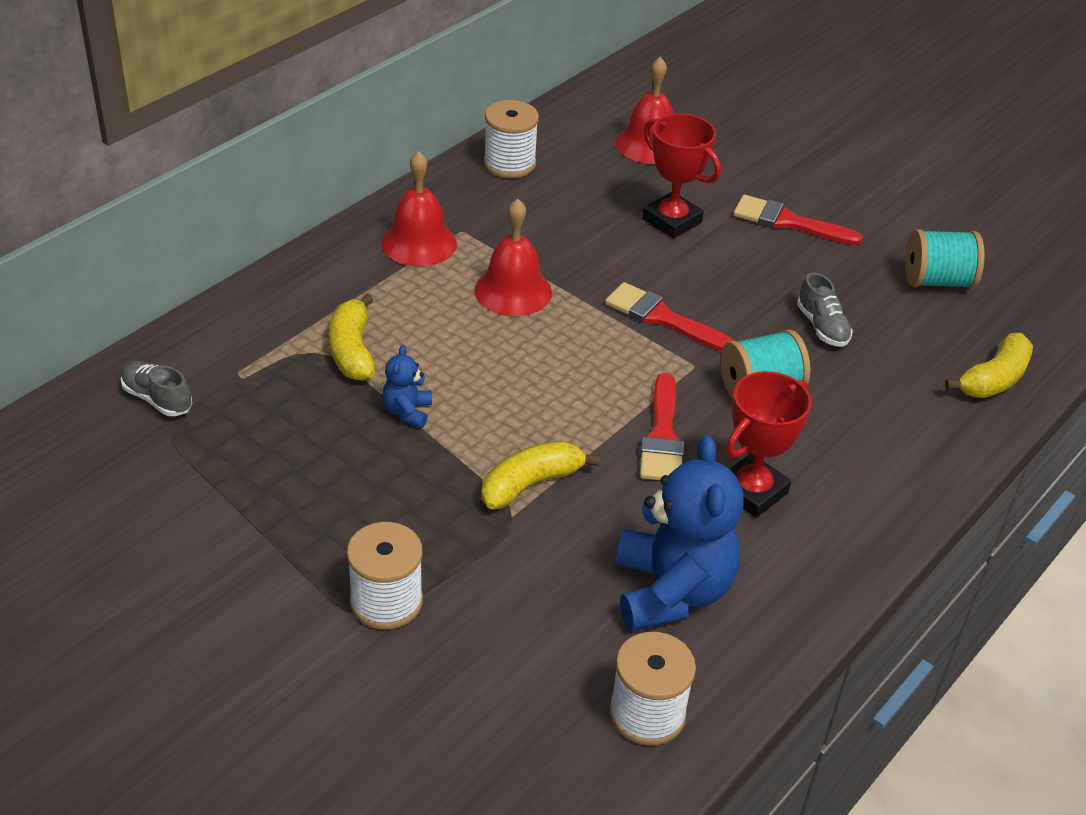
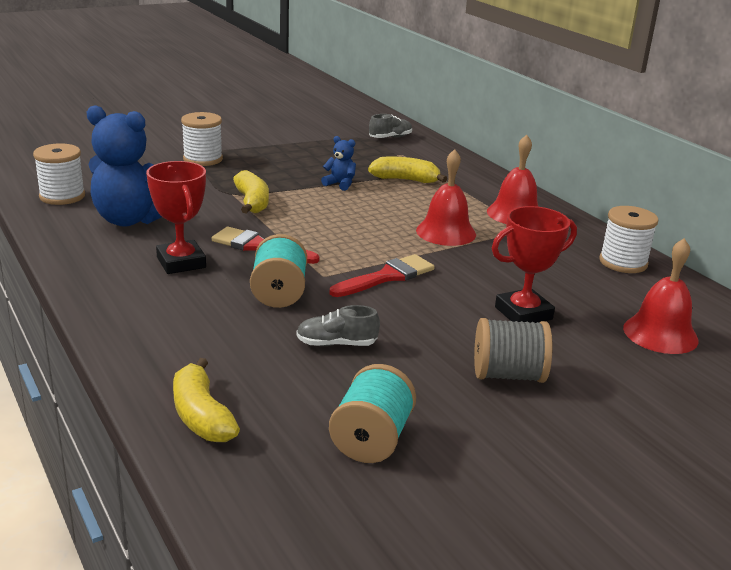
camera: 110 degrees right, 15 degrees down
(788, 222) = (508, 375): red brush -> grey spool

